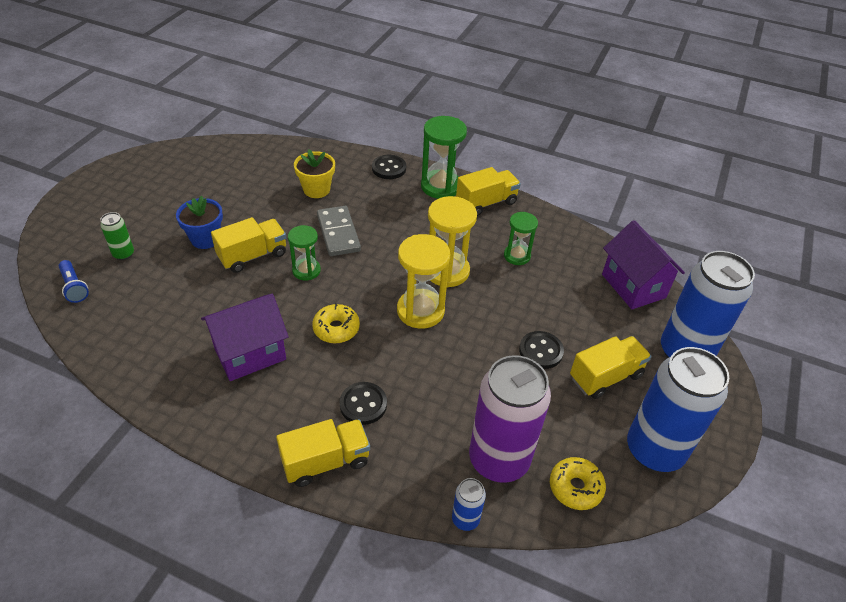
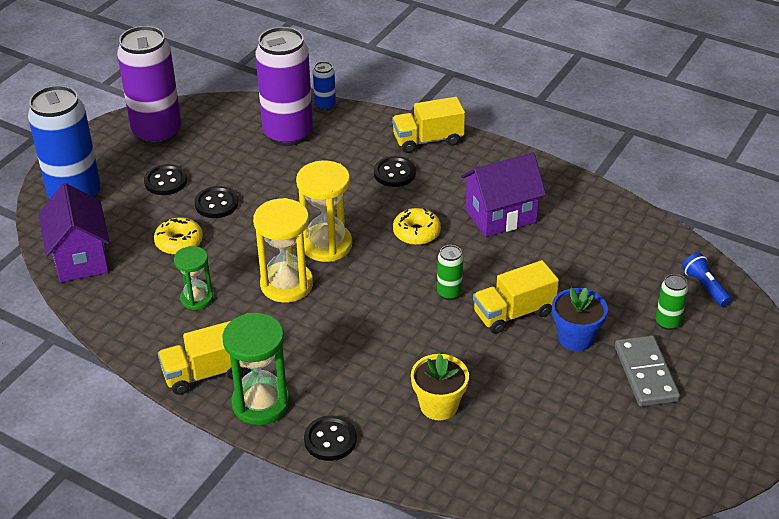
camera: 170 degrees left, 5 degrees down
(306, 270) = (449, 293): green hourglass -> green can
(338, 233) = (410, 338): grey domino -> grey domino (645, 373)
(575, 487) = (234, 116): yellow donut -> yellow donut (179, 242)
(605, 377) = (165, 181): yellow truck -> black button
(654, 450) = (157, 133): blue can -> purple can

